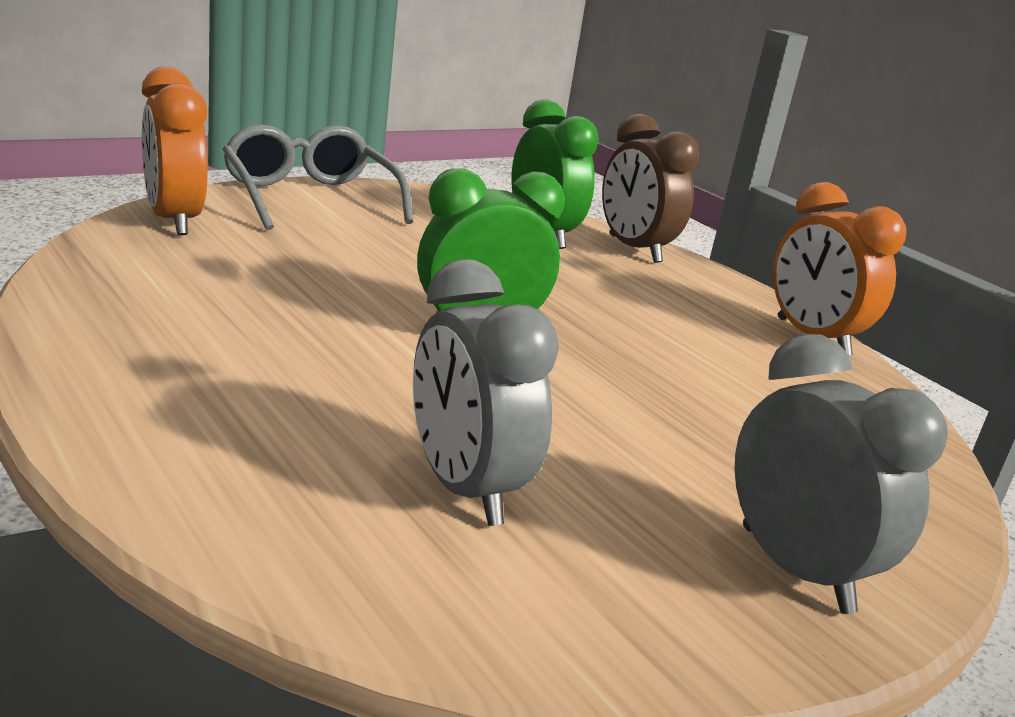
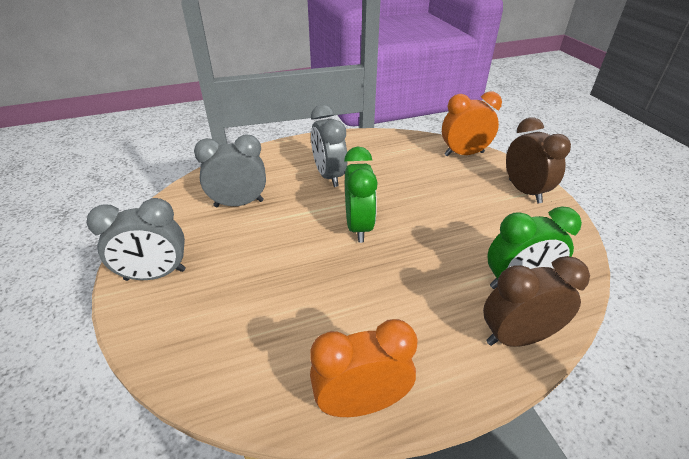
camera: 110 degrees right, 15 degrees up
(291, 363) = (329, 176): none -> grey clock
(310, 198) = (524, 191): grey glasses -> brown clock

